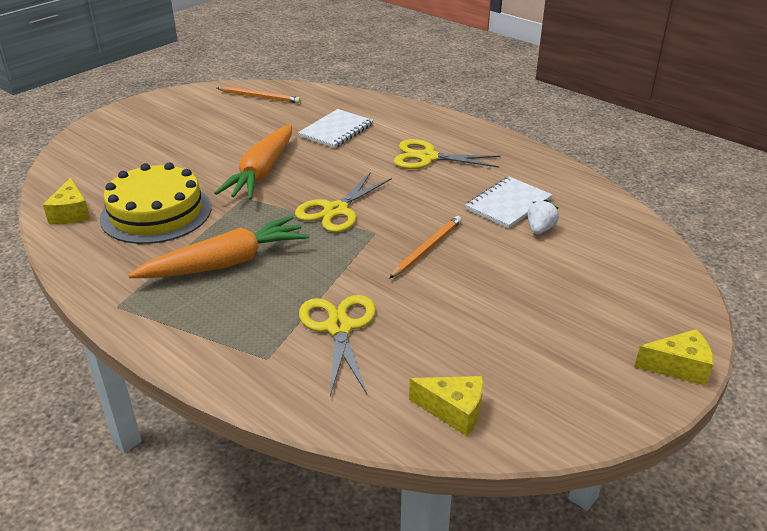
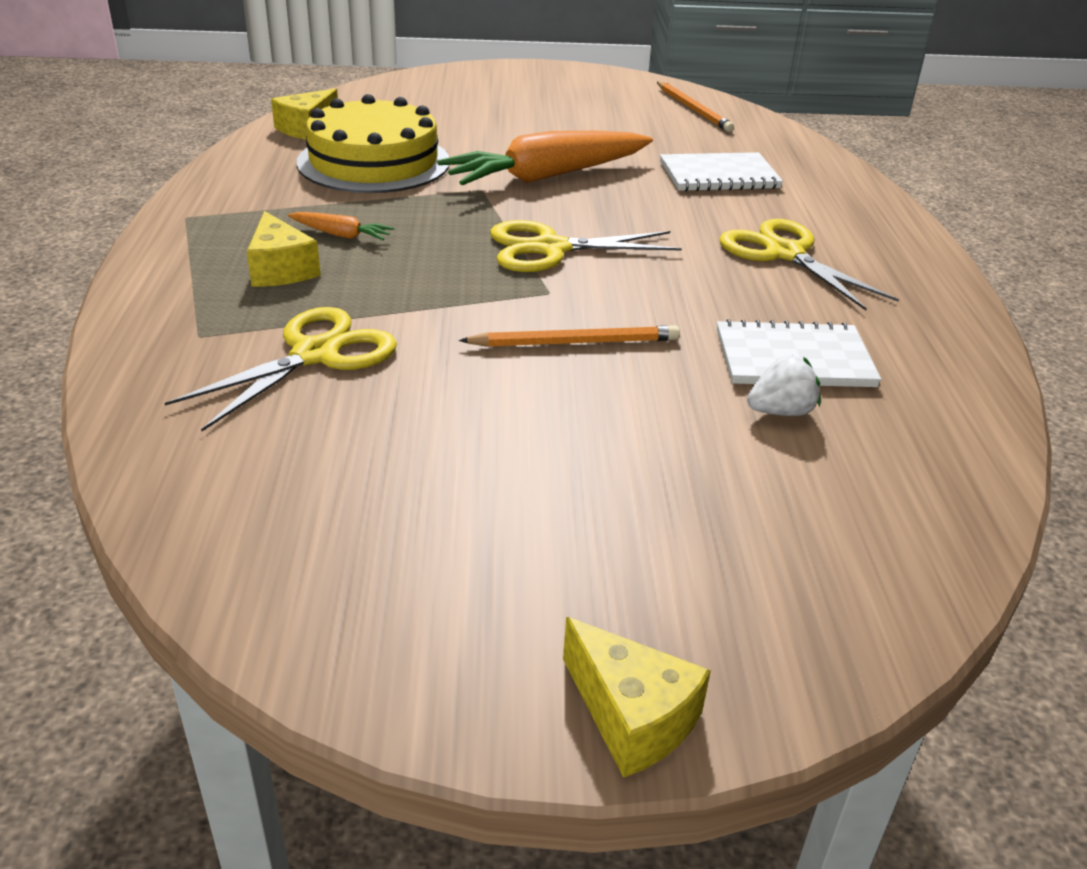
camera: 45 degrees right, 0 degrees up
(226, 263) = (341, 235): orange carrot -> orange carrot, size x0.43
(454, 411) = (245, 516): yellow cheese -> yellow cheese (281, 269)

